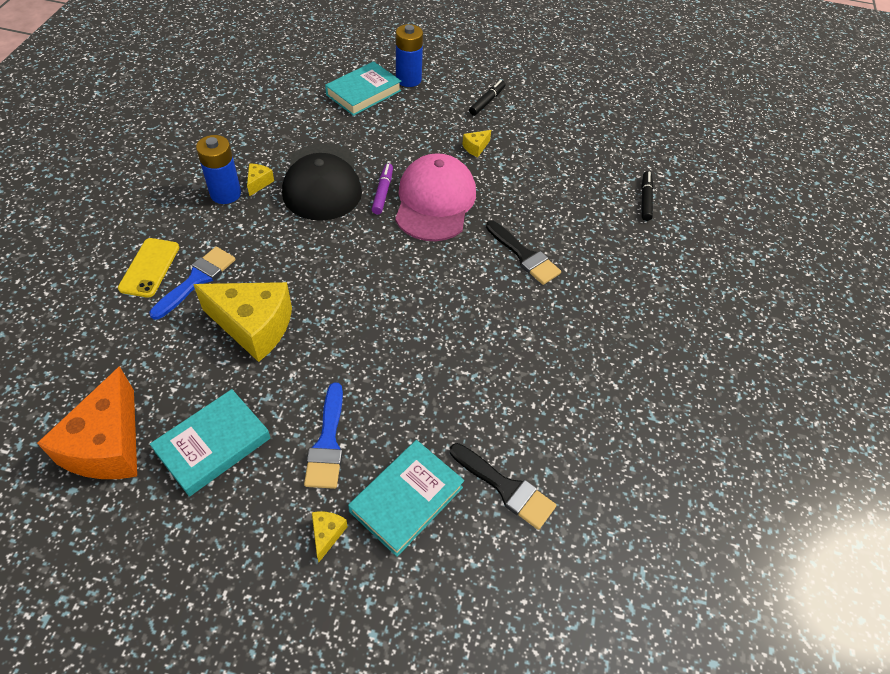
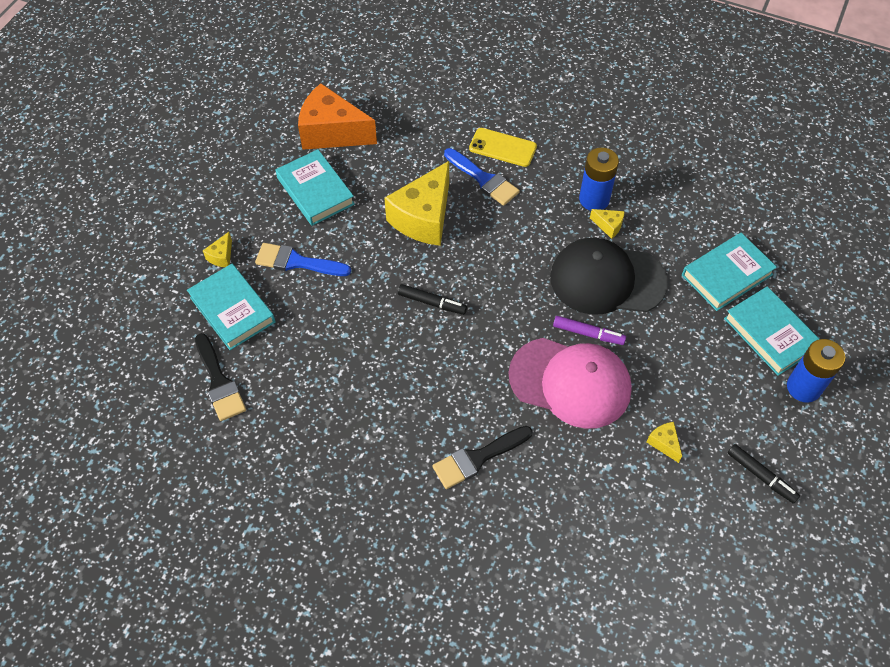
camera: 105 degrees right, 5 degrees up
(308, 113) = (727, 275): none -> turquoise book
(327, 534) = (221, 256): yellow cheese -> yellow cheese turned 90 degrees clockwise
(506, 488) = (219, 382): black brush -> black brush turned 75 degrees counterclockwise
(645, 199) = (557, 633): black marker -> black marker (432, 303)

